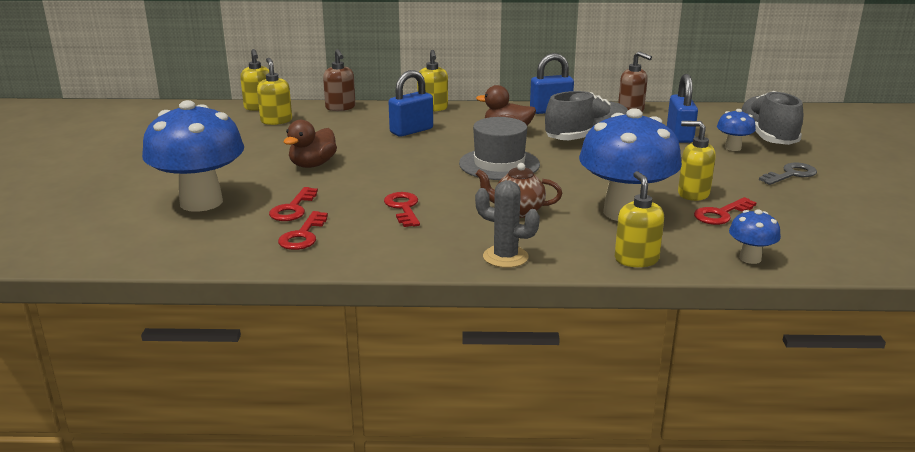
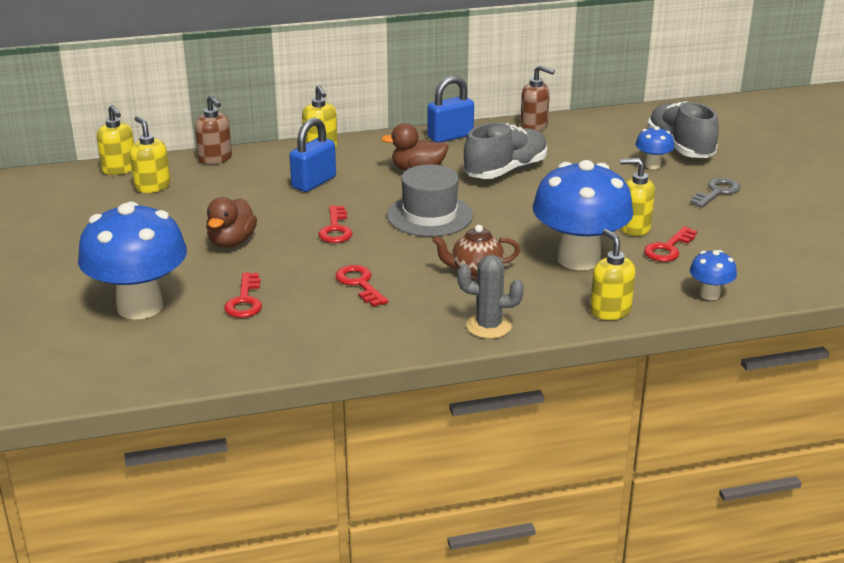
camera: 15 degrees left, 5 degrees up
(303, 235) = (275, 331): red key -> red key (335, 229)
(679, 136) = (595, 155): blue padlock -> none

